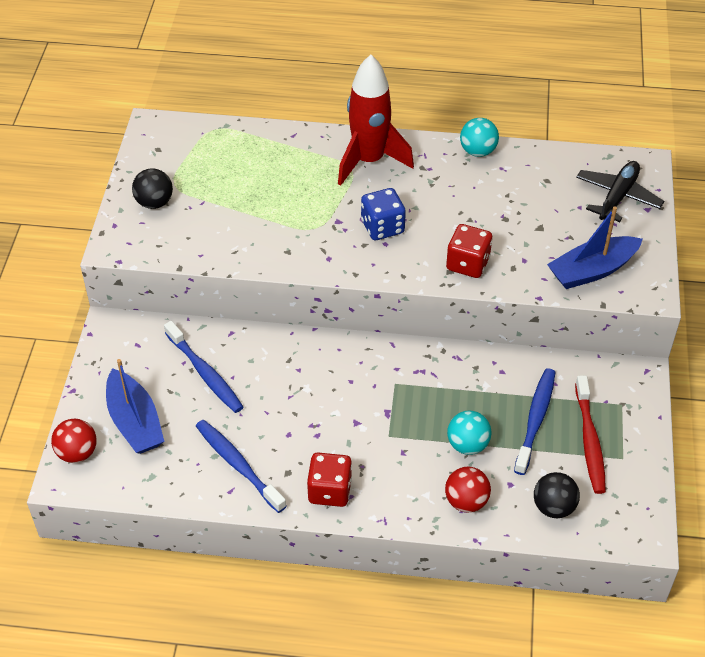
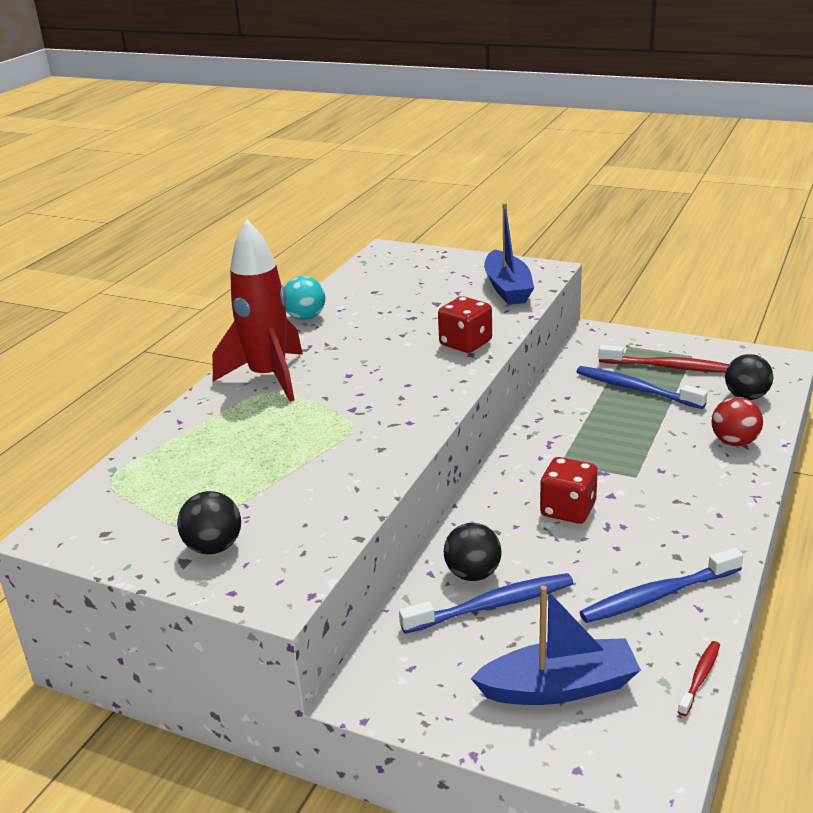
camera: 70 degrees left, 20 degrees down
(77, 453) = (603, 762): red ball -> none
(159, 496) = (700, 677): none -> red toothbrush
(235, 356) = (473, 574): none -> black ball
(330, 491) = (709, 528): red dice -> red dice (568, 510)
(382, 227) = (381, 383): blue dice -> none
(467, 445) = (659, 430): turquoise ball -> none
(617, 197) = (419, 265): black plane -> none

